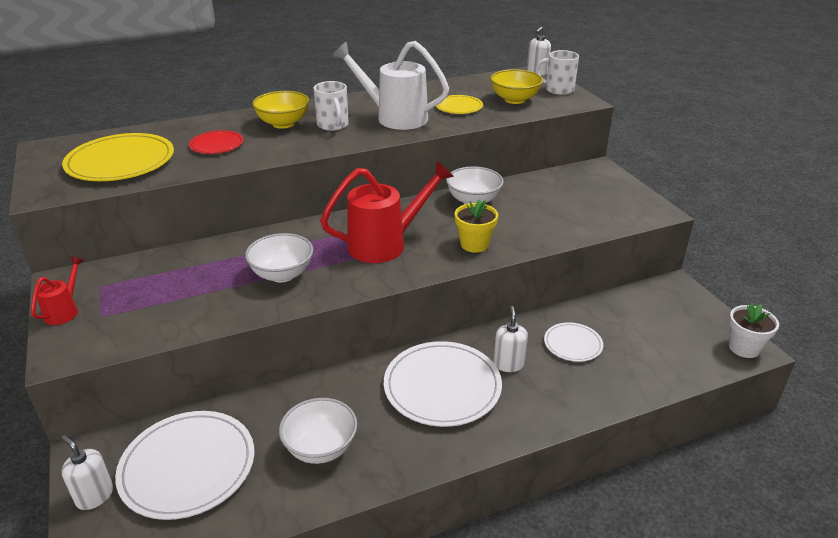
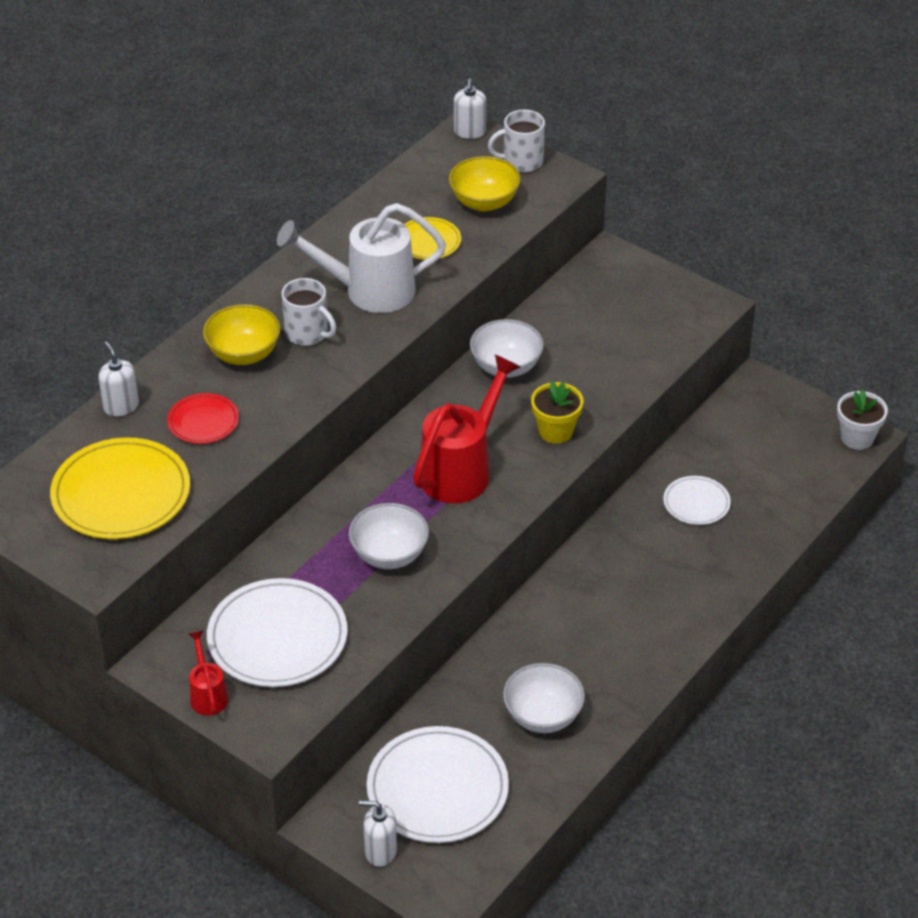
camera: 30 degrees left, 10 degrees up
(442, 386) = (605, 606): white plate -> white plate (277, 637)
(508, 364) = (650, 553): white soap dispenser -> white soap dispenser (121, 406)

